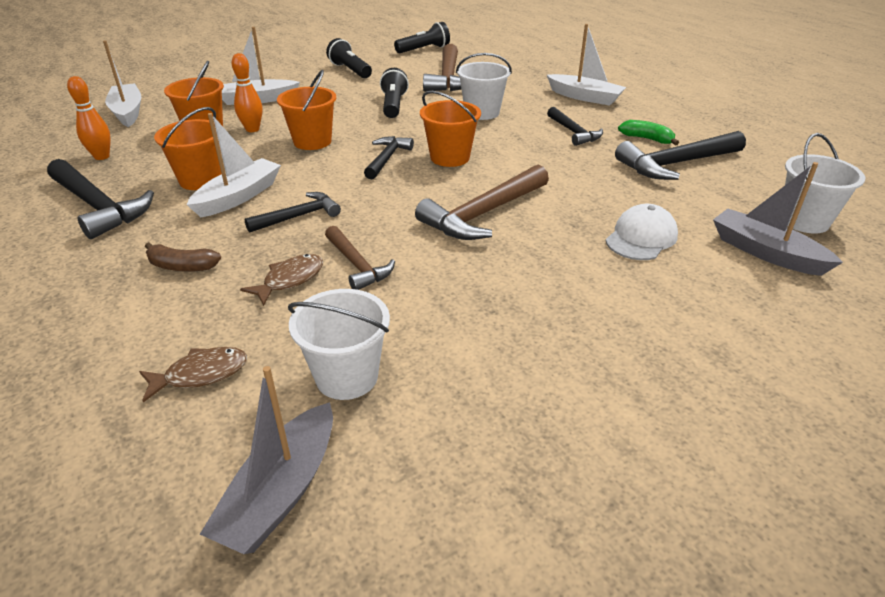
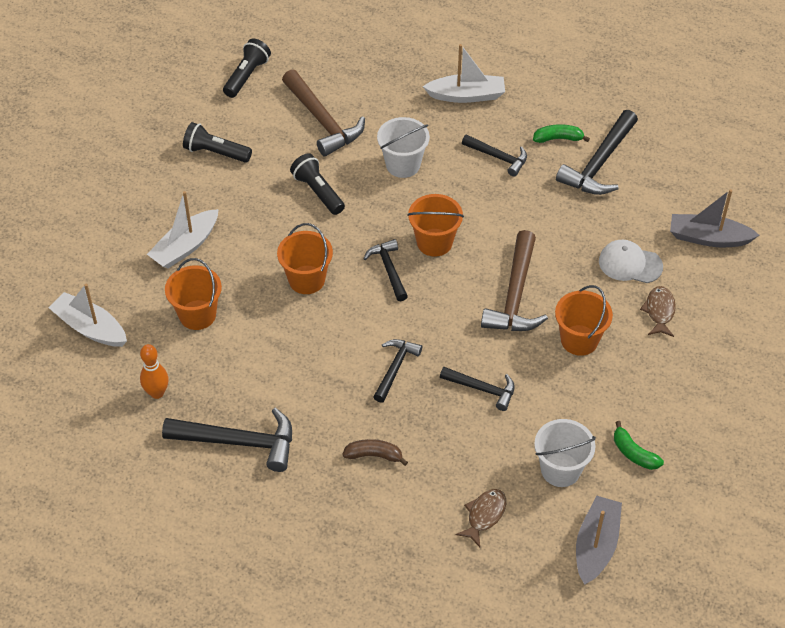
camera: 35 degrees left, 15 degrees up
(182, 266) = (374, 455): brown banana -> brown banana turned 150 degrees counterclockwise
(201, 180) = (276, 372): orange bucket -> orange bucket (579, 340)
(238, 197) = (328, 373): white boat -> none
(252, 129) = (237, 290): orange bowling pin -> none
(281, 492) = (596, 545): grey boat -> grey boat turned 150 degrees counterclockwise
(290, 280) = (455, 425): brown fish -> brown fish (659, 311)
(357, 265) = (482, 389): brown hammer -> black hammer
(461, 409) = (634, 453): none -> green banana
(641, 238) = (630, 264): white cap -> white cap turned 75 degrees counterclockwise
(804, 221) = (714, 190): white bucket -> none

